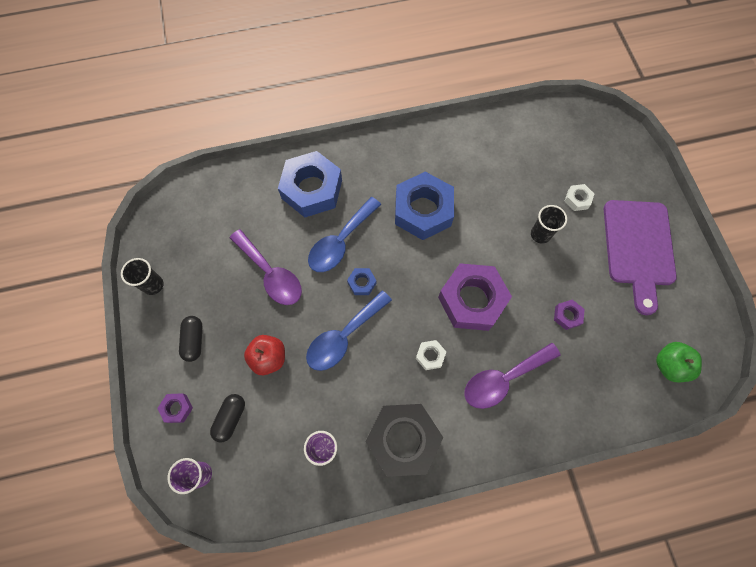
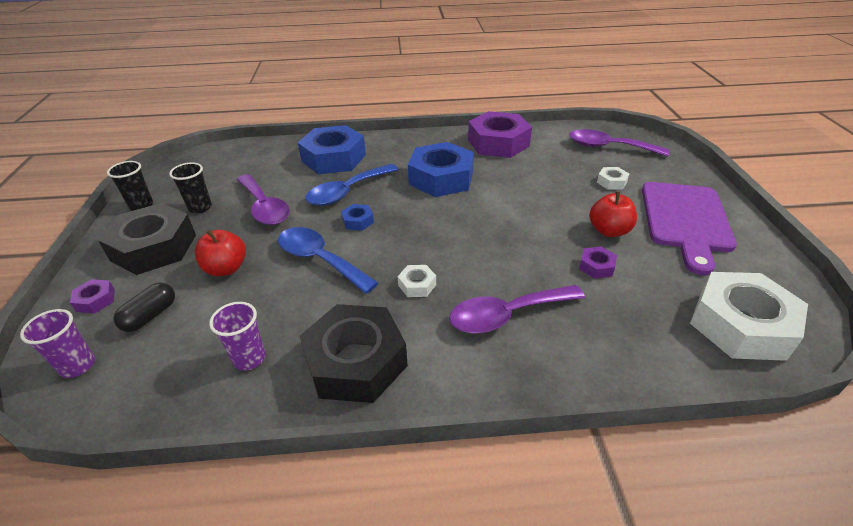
camera: 10 degrees right, 30 degrees down
(194, 340) = (154, 247): black capsule -> black nut
(343, 337) = (319, 259): blue spoon -> blue spoon turned 75 degrees clockwise
(472, 300) = (480, 244): purple nut -> purple nut (498, 143)
(540, 234) = (567, 202): black cup -> black cup (200, 207)
(573, 142) = (608, 147): none -> purple spoon
(576, 270) = (609, 231): none -> red apple
(669, 365) = (740, 325): green apple -> white nut

